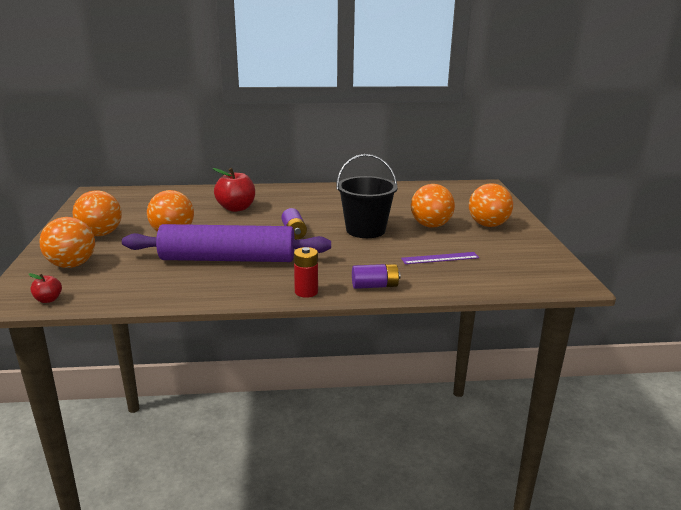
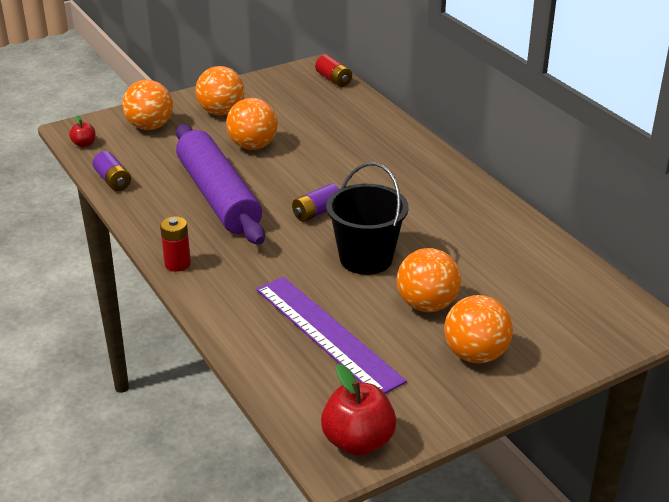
camera: 65 degrees right, 10 degrees up
(124, 192) = (333, 79): none -> red battery
(236, 208) = (351, 156): red apple -> red apple (358, 441)
(375, 286) = (219, 303): purple battery -> purple battery (113, 181)
(440, 258) = (327, 334): purple ruler -> purple ruler, size x1.95

